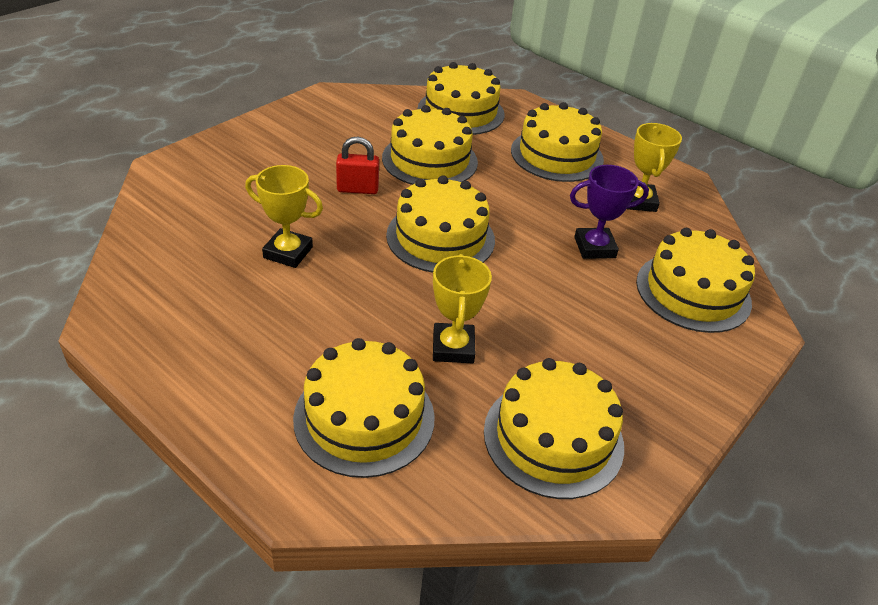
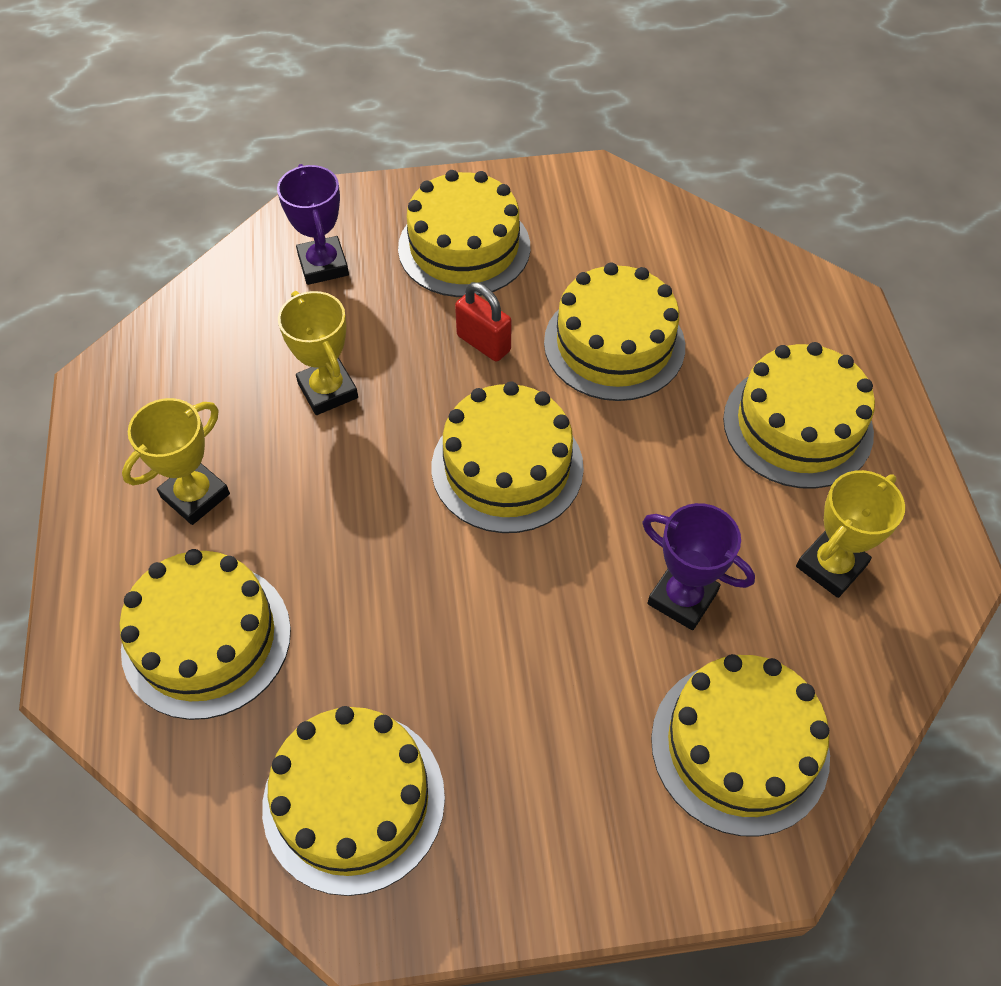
camera: 45 degrees right, 15 degrees up
(208, 194) = (323, 265): none -> purple trophy
(453, 347) = (369, 620): yellow trophy -> yellow trophy (195, 495)
(460, 112) = (739, 285): yellow cake -> yellow cake (464, 247)

